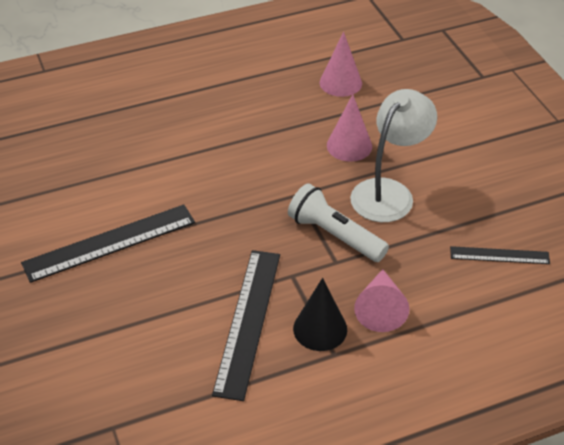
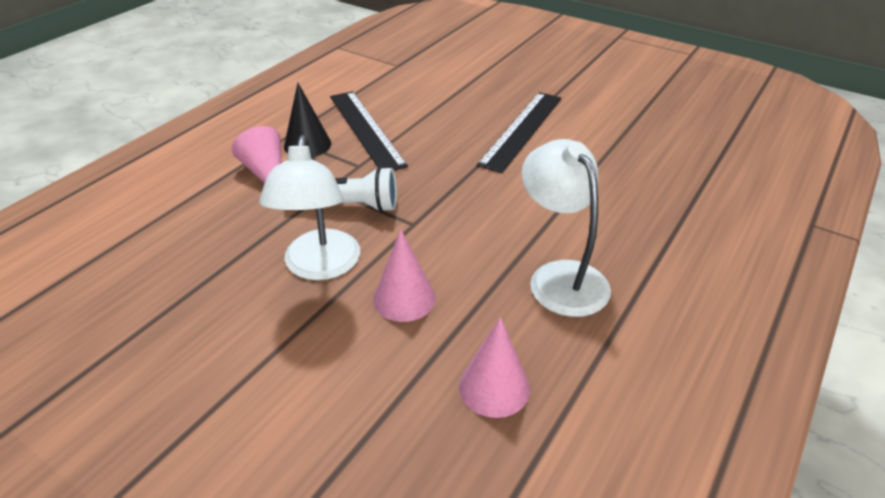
camera: 145 degrees right, 5 degrees down
(241, 114) = (560, 276): none -> white lamp
(499, 255) = (166, 256): black ruler -> none

